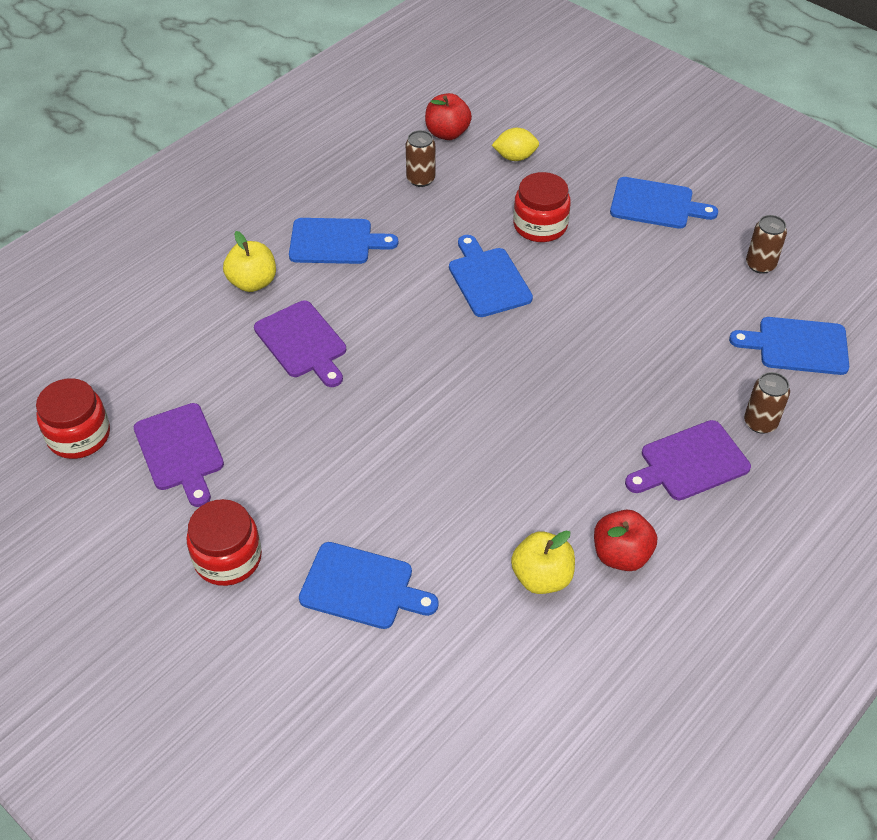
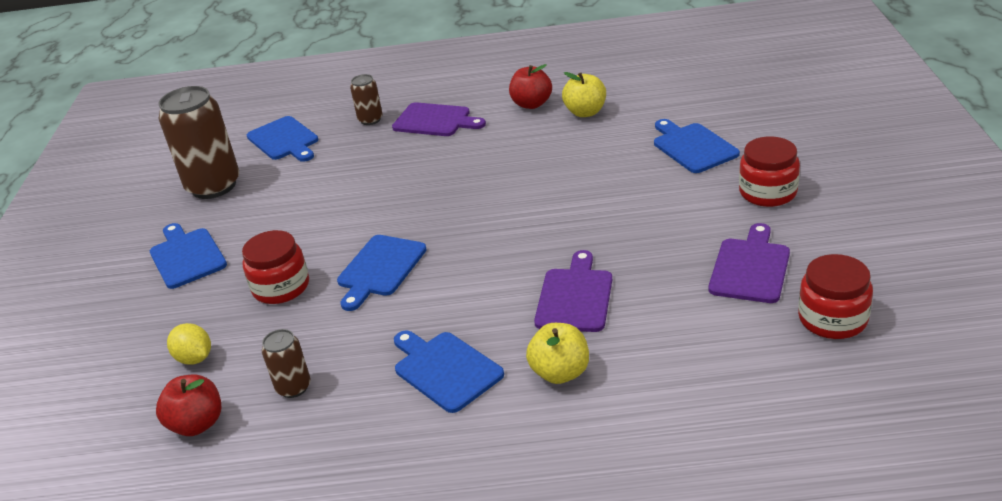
camera: 130 degrees left, 15 degrees down
(760, 265) = (214, 186): brown can -> brown can, size x2.05

